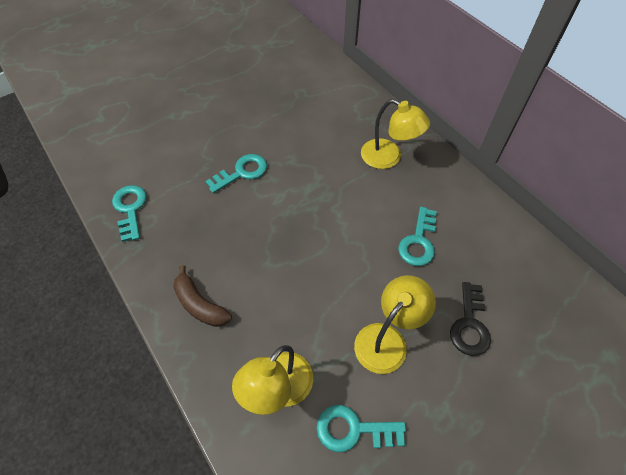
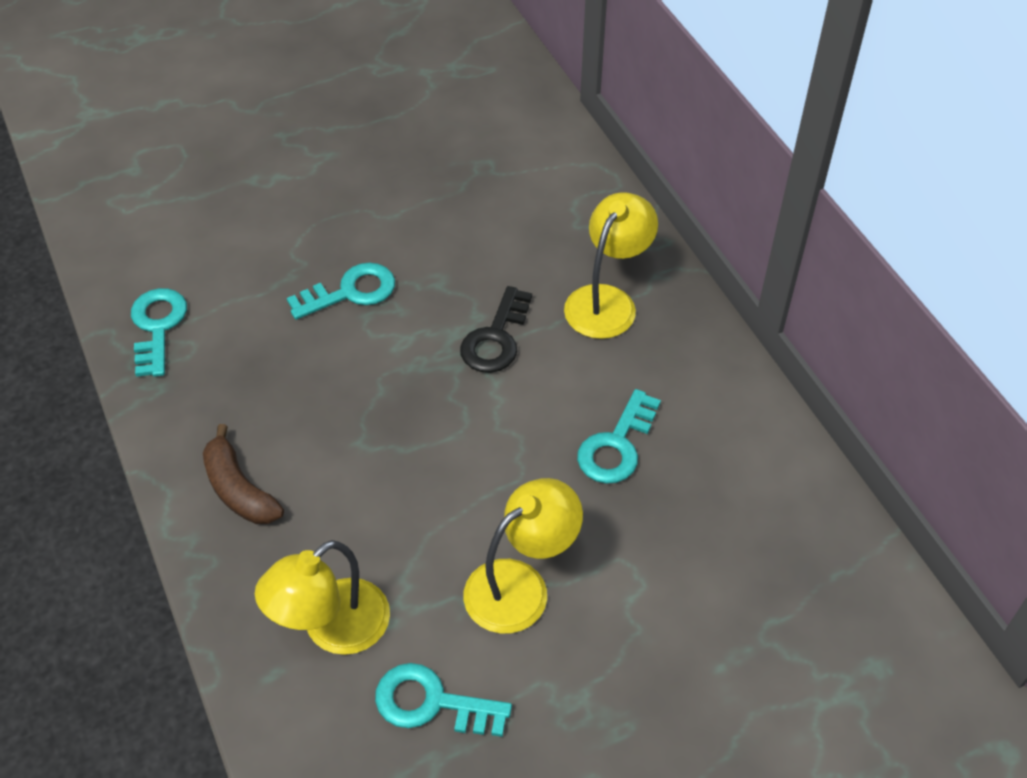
camera: 10 degrees right, 5 degrees down
(388, 158) = (607, 301): yellow lamp -> yellow lamp turned 105 degrees counterclockwise
(469, 324) = (660, 584): black key -> black key (496, 338)

